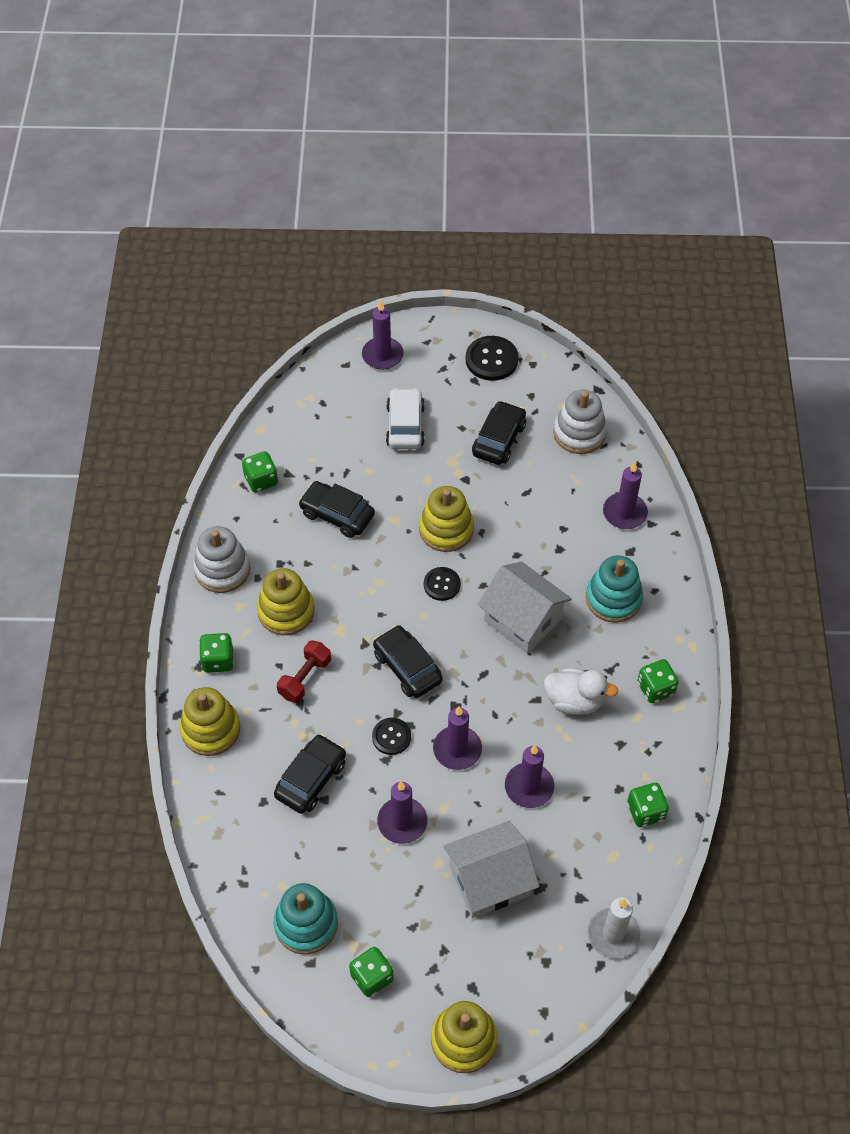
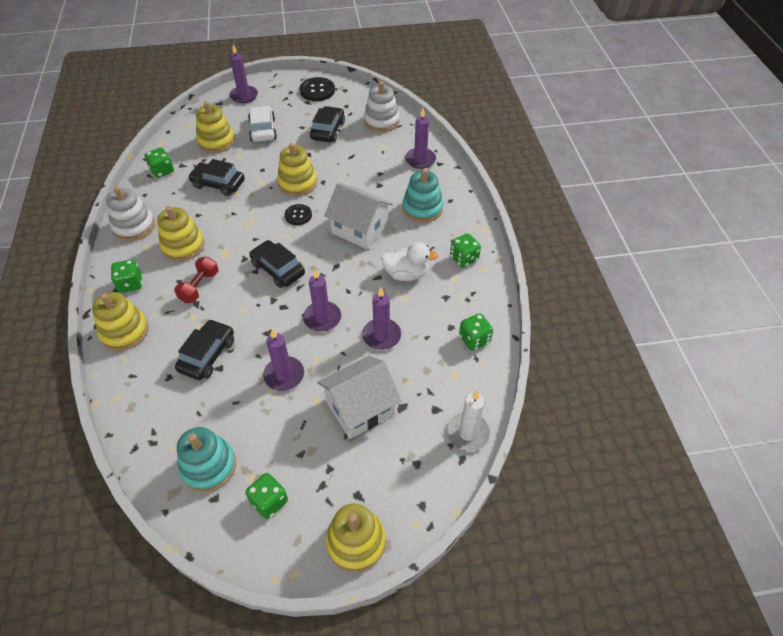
camera: 10 degrees left, 5 degrees down
(338, 437) = (216, 141): none -> yellow stacking toy
(391, 737) = (270, 316): black button -> none

